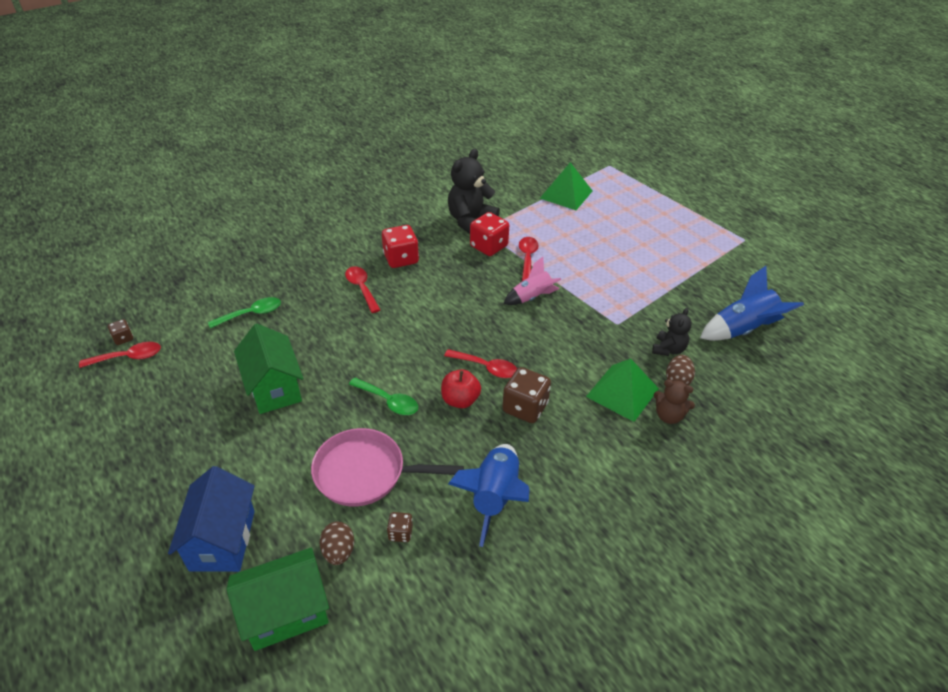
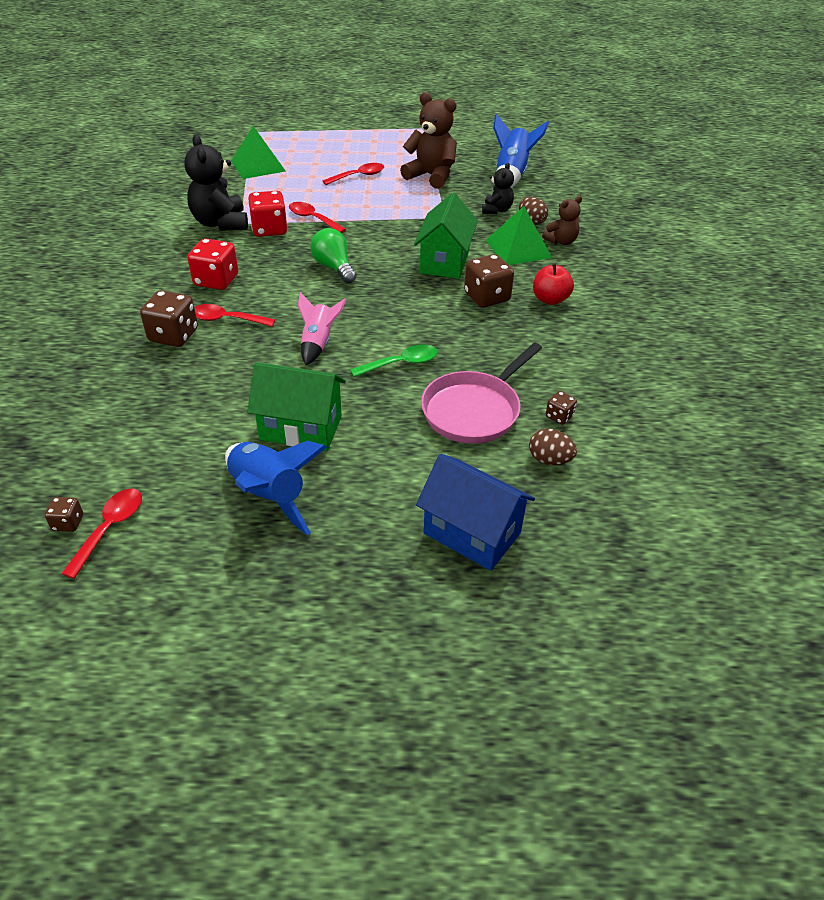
camera: 55 degrees left, 0 degrees up
(251, 314) = (165, 405): green spoon -> none
(286, 612) = (590, 517): green house -> green house (445, 261)
(324, 276) = (173, 335): none -> brown dice
(460, 400) = (443, 325): red apple -> red apple (550, 299)
(475, 303) = (334, 267): none -> green light bulb
(486, 368) = (420, 296): red spoon -> red spoon (358, 176)
(494, 497) = (565, 352): blue rocket -> blue rocket (268, 495)
(532, 297) = (365, 238): pink rocket -> pink rocket (318, 343)
(668, 349) = (497, 210): black teddy bear -> black teddy bear turned 45 degrees clockwise
(671, 284) = (431, 176): none -> brown teddy bear

